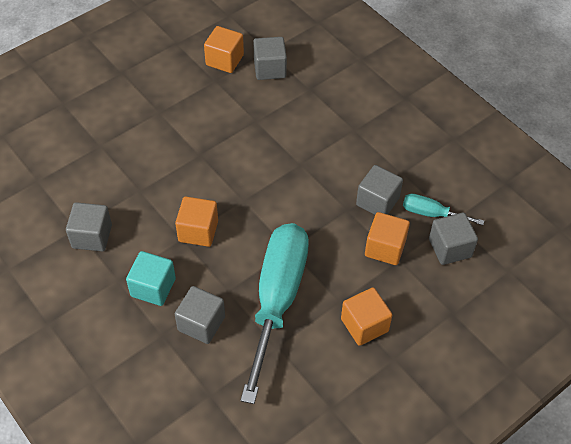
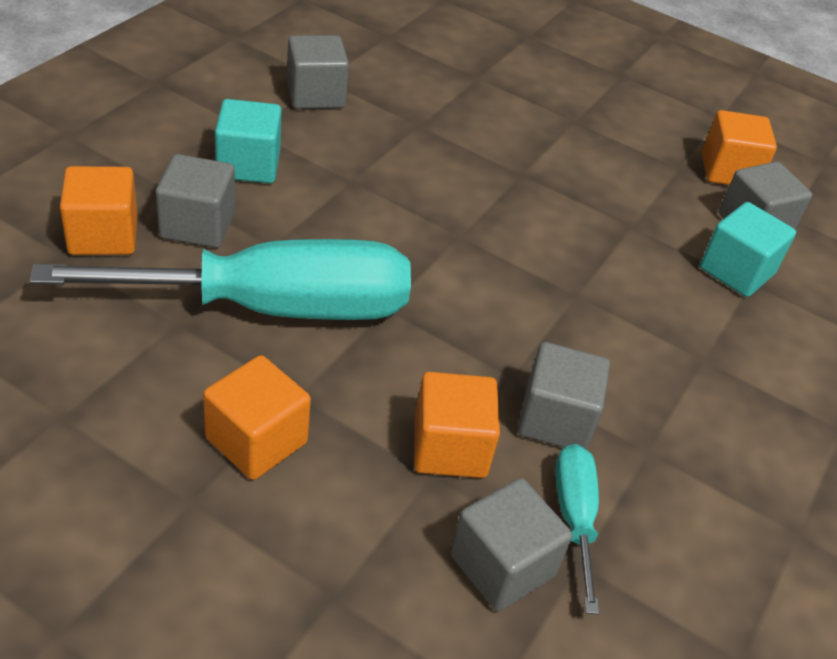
camera: 65 degrees right, 10 degrees down
(198, 231) = (373, 194): orange cube -> orange cube (103, 235)
(301, 91) = (736, 271): none -> turquoise cube

